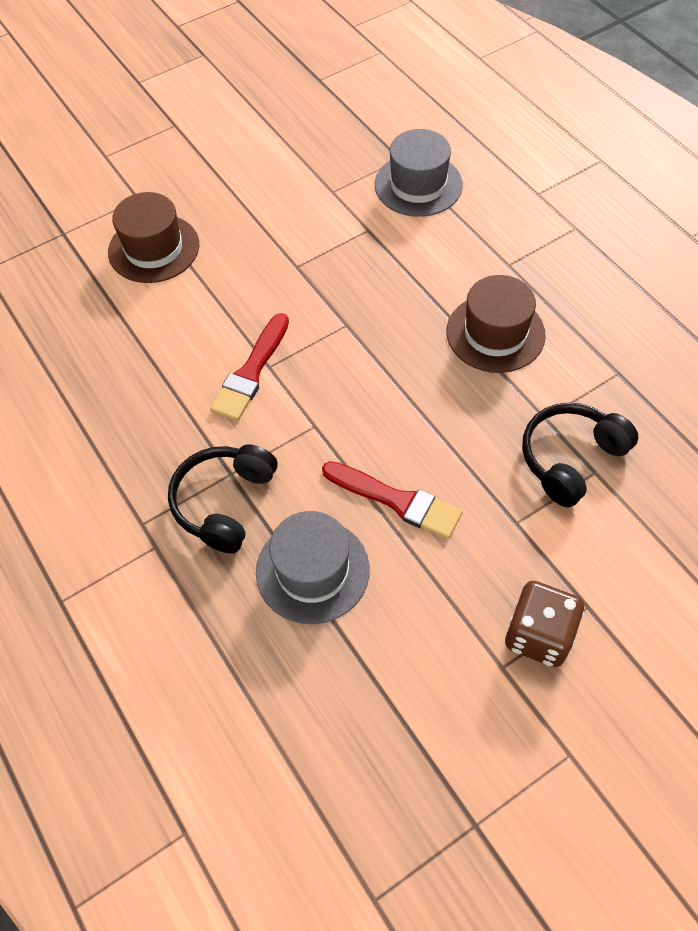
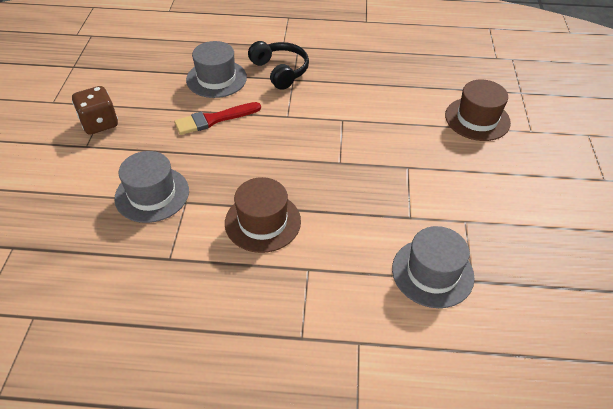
camera: 125 degrees right, 10 degrees down
(251, 372) = (345, 112): red brush -> none
(571, 459) = (152, 194): black headphones -> grey hat

